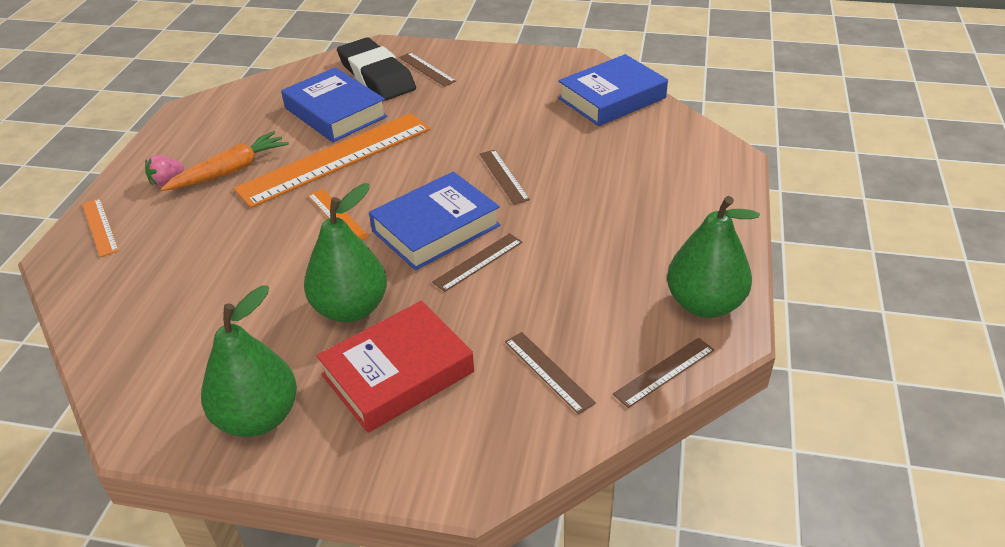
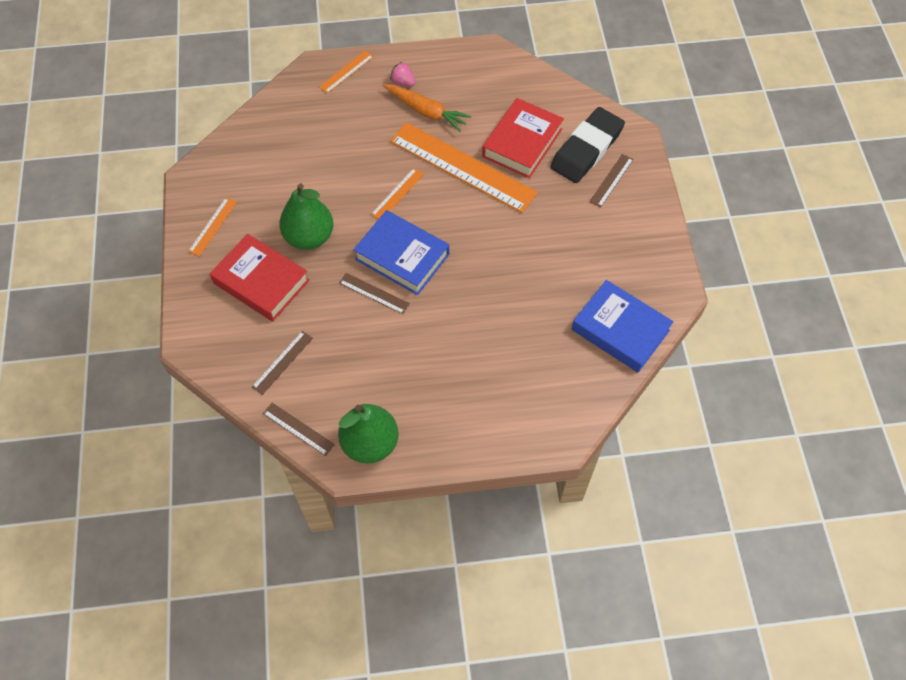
camera: 70 degrees right, 20 degrees up
(258, 417) = (212, 226): green pear -> orange ruler
(335, 112) = (522, 143): blue book -> red book
(504, 176) = (477, 281): brown ruler -> none

